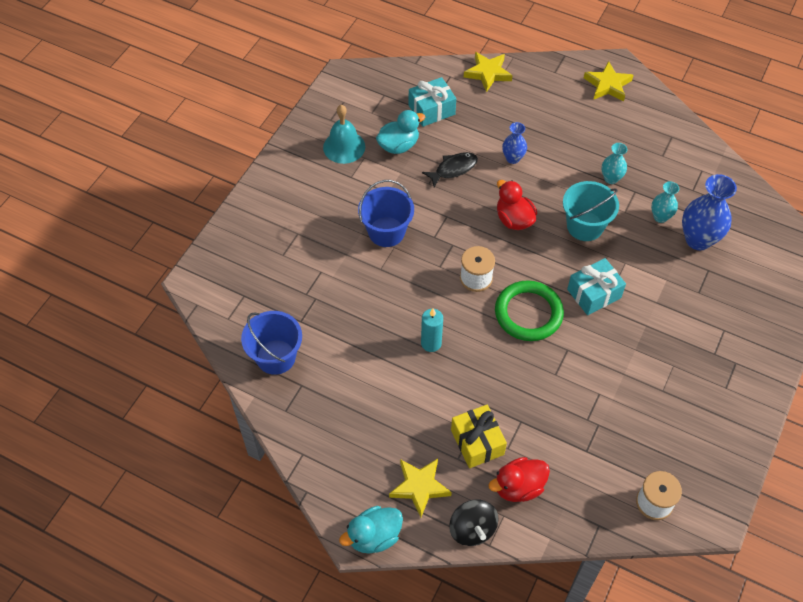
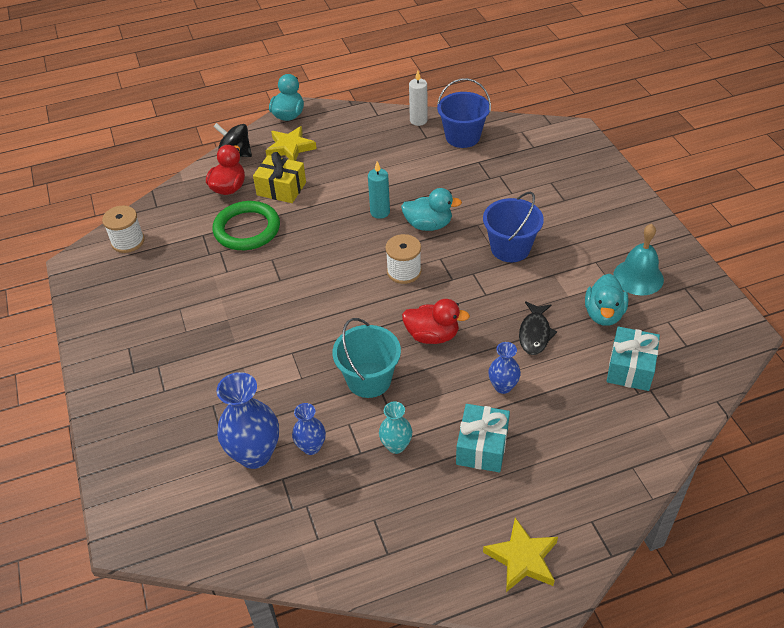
camera: 135 degrees right, 10 degrees down
(281, 411) = (418, 120): none -> white candle
(412, 299) = (428, 225): none -> turquoise duck
(488, 73) = (645, 453): yellow star -> none
(528, 313) = (336, 280): green ring -> green ring (247, 229)
(594, 293) = (301, 332): turquoise gift -> turquoise gift (482, 447)
(660, 217) = (311, 447): turquoise vase -> blue vase

